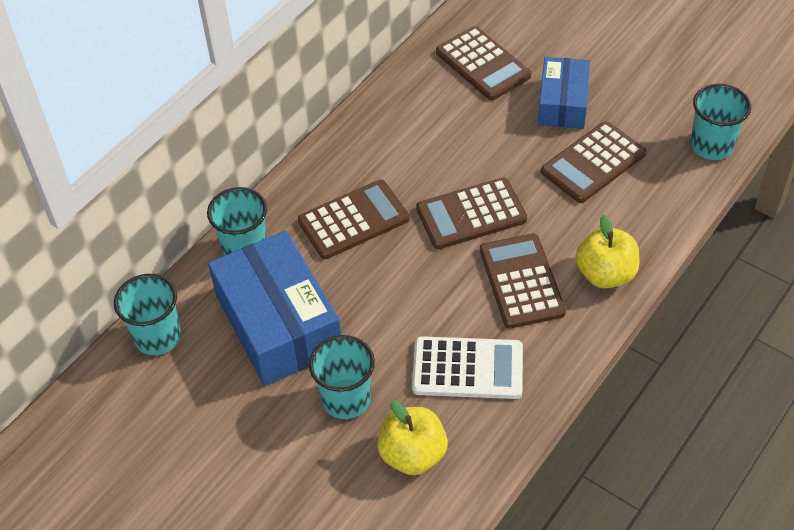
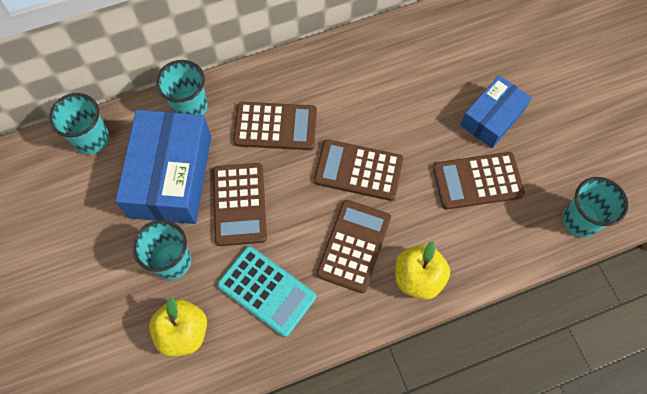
camera: 30 degrees right, 15 degrees up
(467, 369) = (267, 291): white calculator -> turquoise calculator
(483, 64) = (456, 52): brown calculator -> brown calculator (239, 204)

